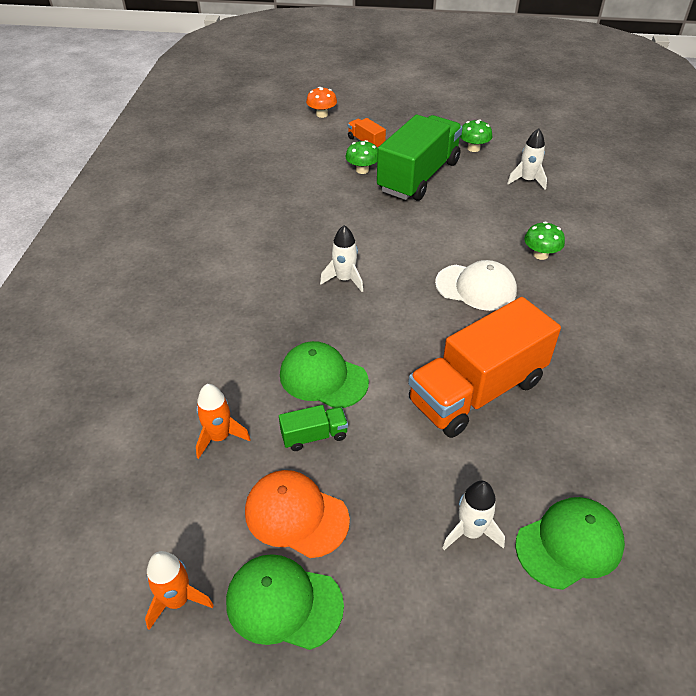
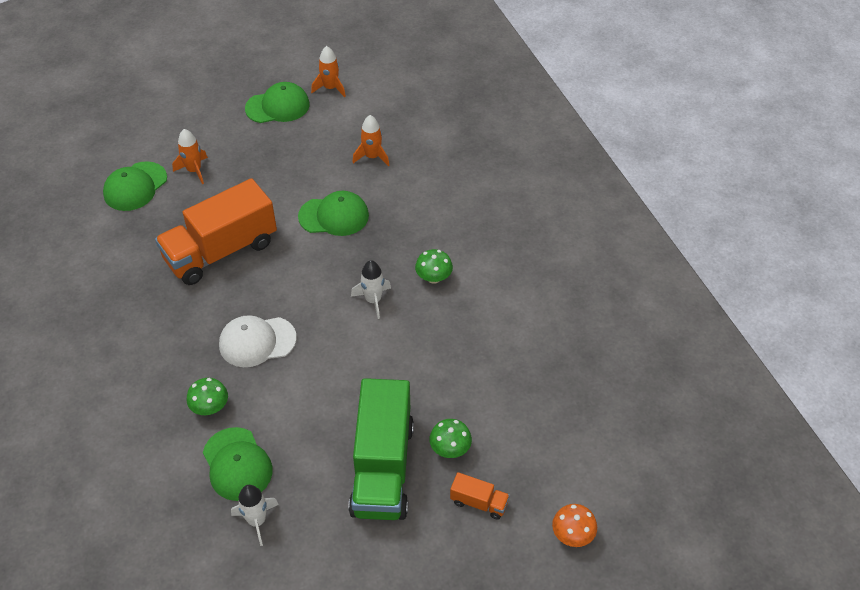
camera: 150 degrees right, 5 degrees up
(296, 515) = (297, 140): orange cap -> none
(314, 436) = (315, 180): green truck -> none
(470, 532) = (194, 170): white rocket -> orange rocket
(473, 148) = (344, 556): green mushroom -> green mushroom (433, 278)
(477, 391) = (221, 251): orange truck -> orange truck turned 150 degrees counterclockwise
(530, 213) = (237, 464): none -> green cap

